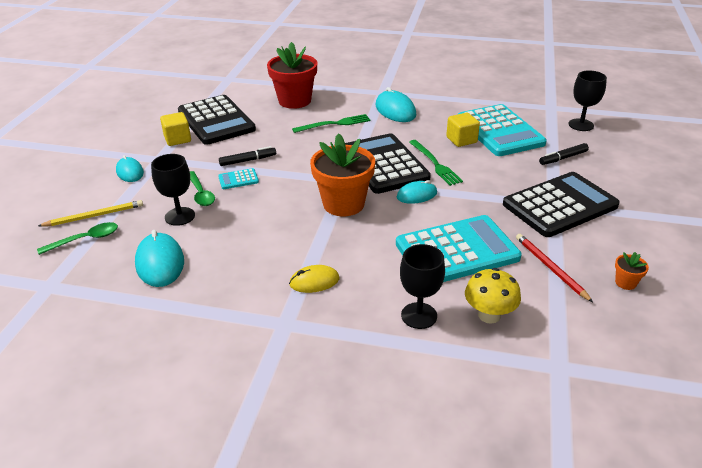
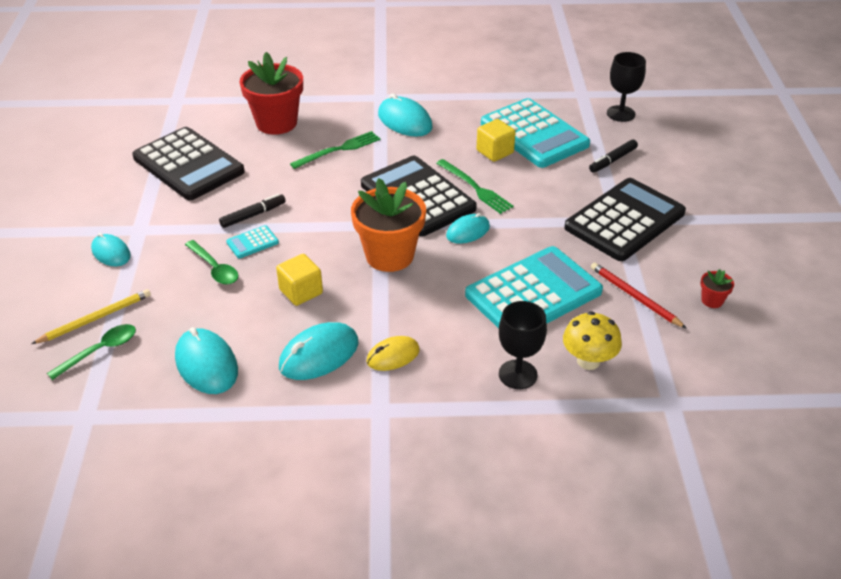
camera: 15 degrees left, 5 degrees up
(177, 139) = (151, 198): yellow cube -> yellow cube (301, 292)
(180, 216) = (202, 302): black goblet -> none
(253, 270) = (319, 355): none -> turquoise mouse
(625, 283) = (712, 300): orange flower pot -> red flower pot

